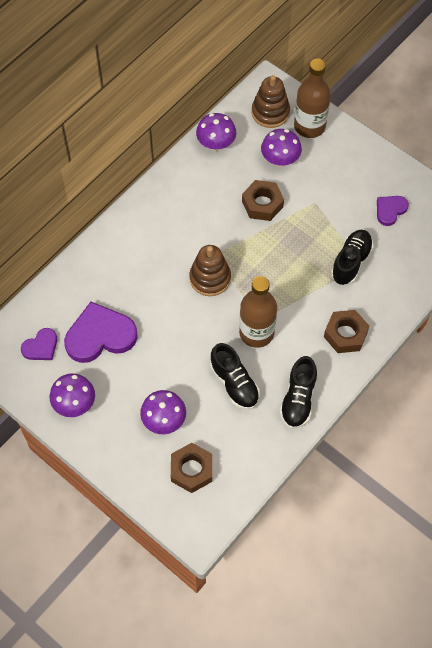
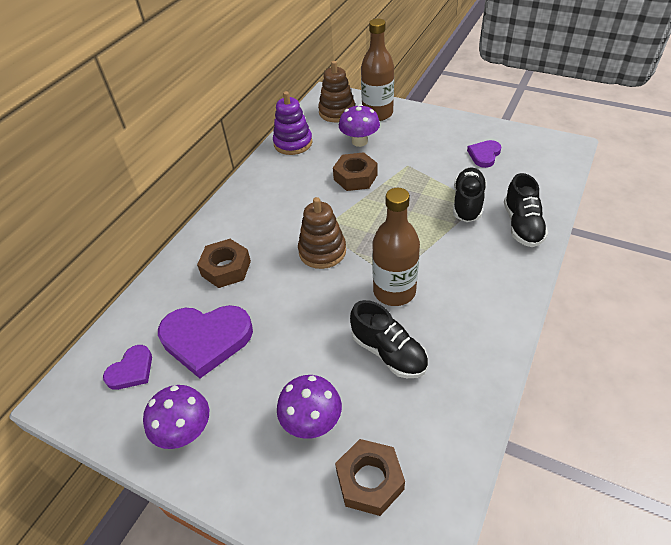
camera: 10 degrees left, 15 degrees down
(100, 336) = (206, 339): purple heart -> purple heart turned 150 degrees counterclockwise
(216, 144) = (293, 143): purple mushroom -> purple stacking toy
(298, 399) = (474, 351): black shoe -> black shoe (522, 225)
(345, 334) = (496, 269): brown nut -> brown nut (226, 268)

